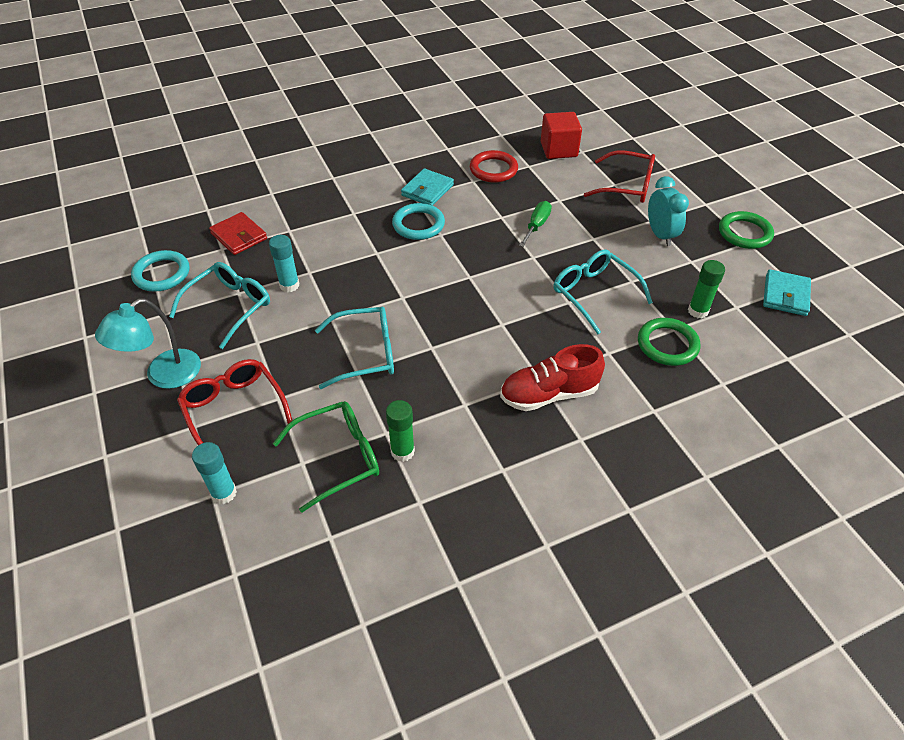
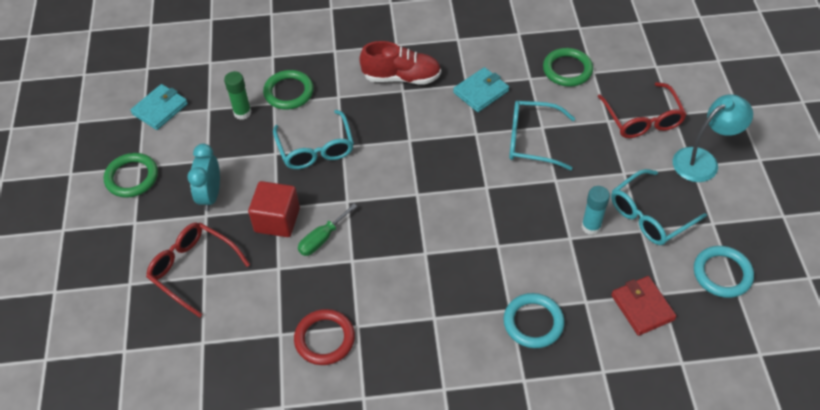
camera: 160 degrees left, 5 degrees up
(224, 493) = (648, 65): turquoise glue stick -> none
(338, 457) = (567, 70): green glasses -> green ring
(402, 451) = (521, 64): green glue stick -> none
(418, 224) = (443, 273): turquoise ring -> turquoise ring (533, 322)
(427, 190) = (416, 324): turquoise wallet -> turquoise wallet (481, 92)
(558, 149) = (227, 354): red cube -> red cube (277, 220)

